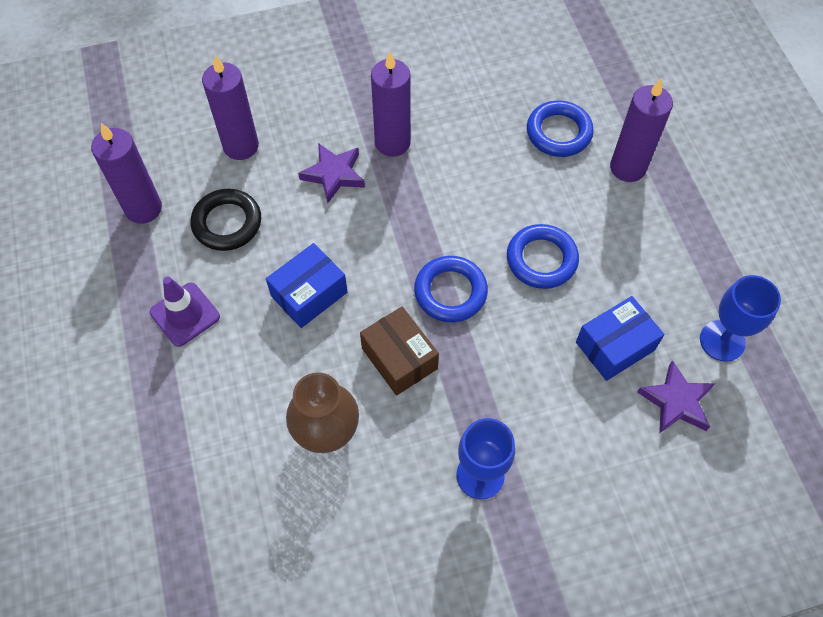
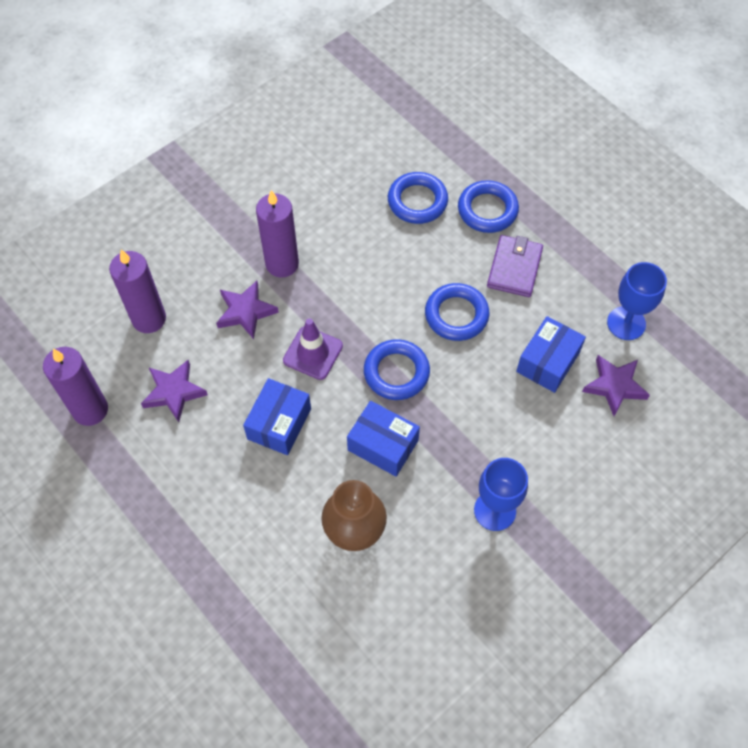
camera: 25 degrees left, 0 degrees up
(185, 314) = (180, 486): purple traffic cone -> purple traffic cone (313, 353)
(227, 223) = (174, 392): black ring -> purple star
(399, 358) = (383, 445): brown box -> blue box
(627, 168) = (487, 210): purple candle -> blue ring
(627, 236) = (514, 268): none -> purple wallet

